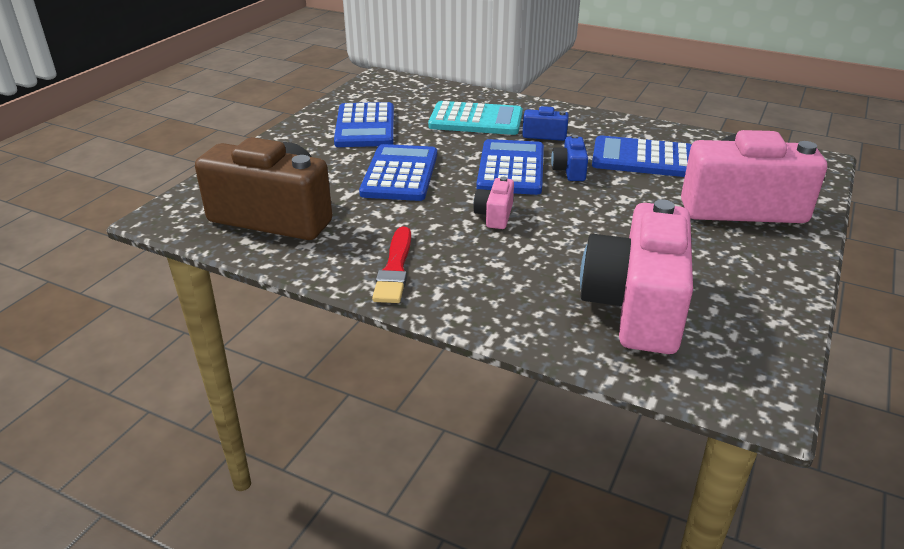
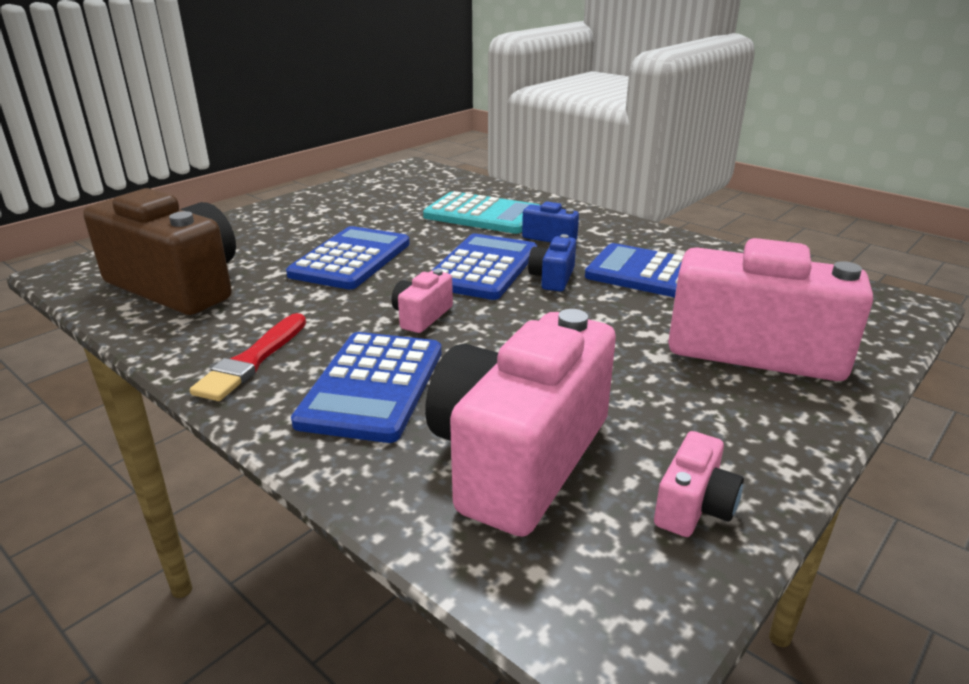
camera: 15 degrees right, 5 degrees down
(365, 126) = (356, 209): blue calculator -> blue calculator (373, 386)
(759, 318) = (694, 506): none -> pink camera

